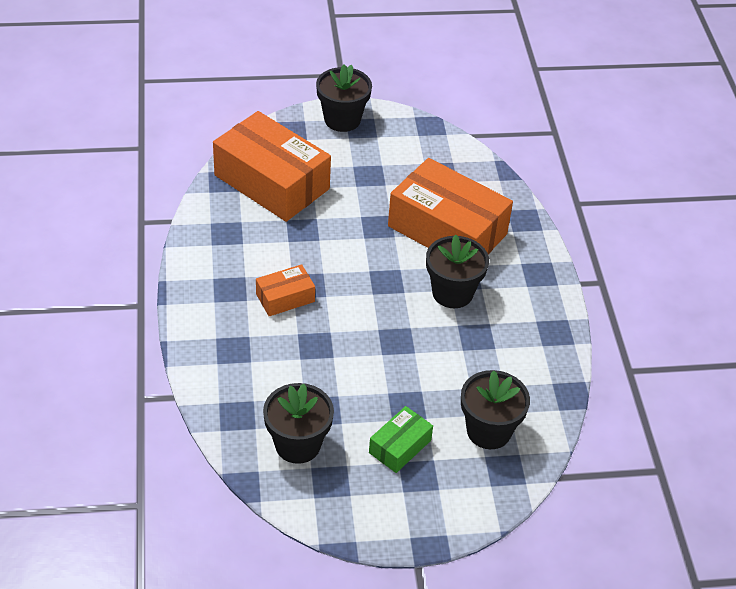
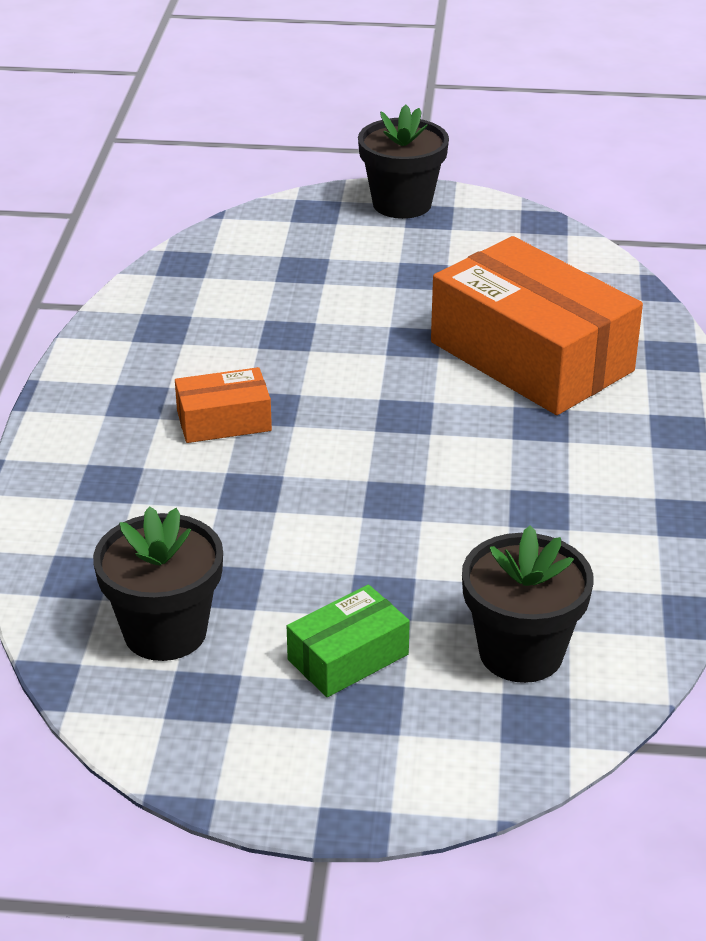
camera: 15 degrees right, 10 degrees down
(271, 182) = (259, 270): orange box -> none
(452, 293) = (514, 442): black flower pot -> none

